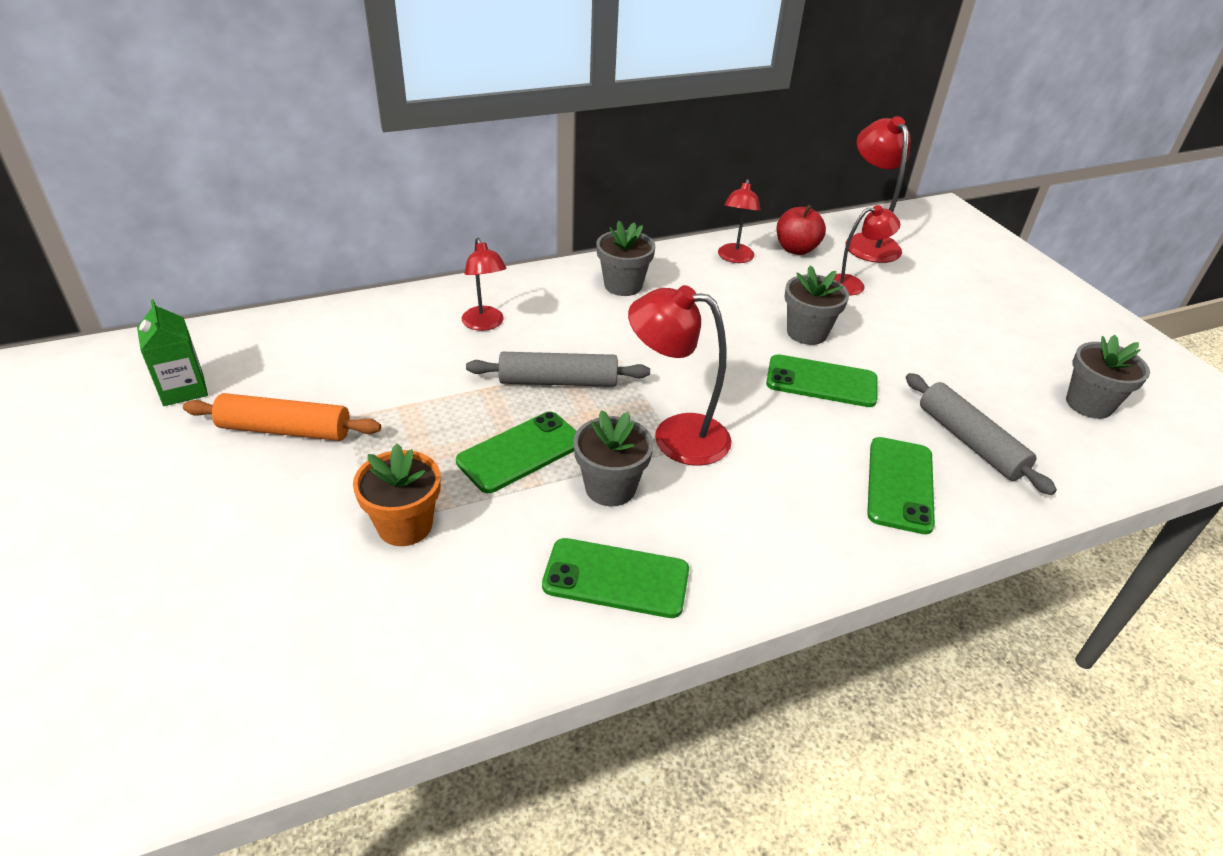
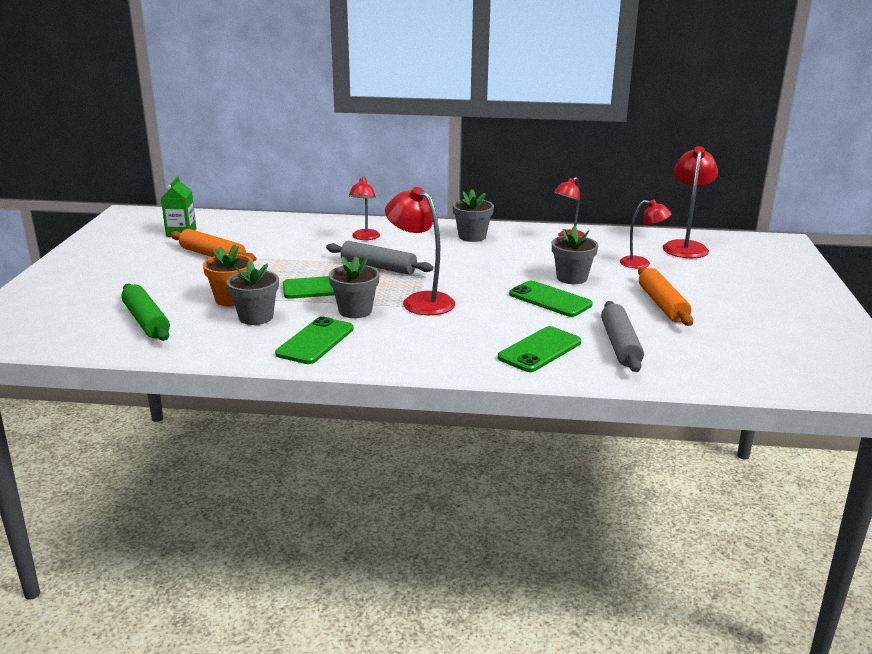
camera: 30 degrees right, 15 degrees down
(305, 635) = (146, 321): none -> green rolling pin
(616, 578) = (315, 341): green phone -> green phone turned 75 degrees clockwise
(796, 249) = (621, 241): red apple -> none
(940, 352) = (662, 304): none -> orange rolling pin
(1089, 404) = (748, 350): grey flower pot -> grey flower pot (256, 317)

